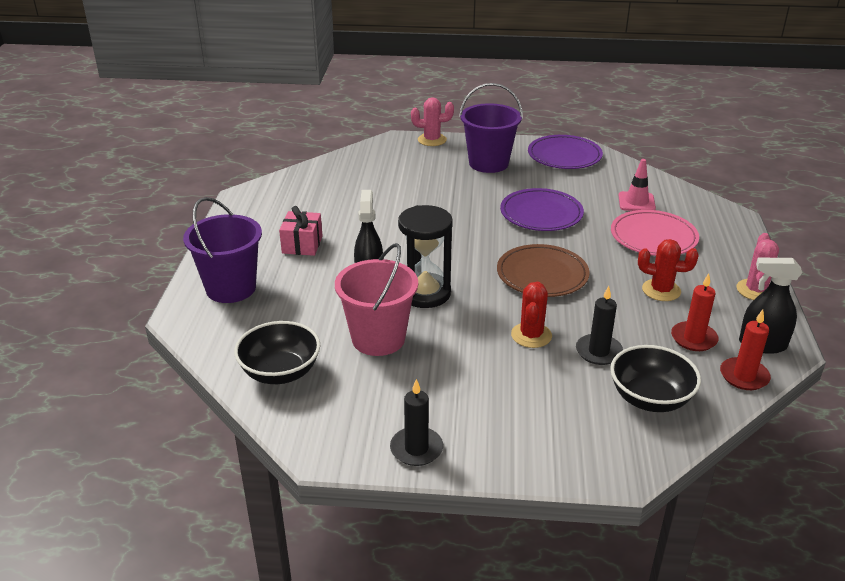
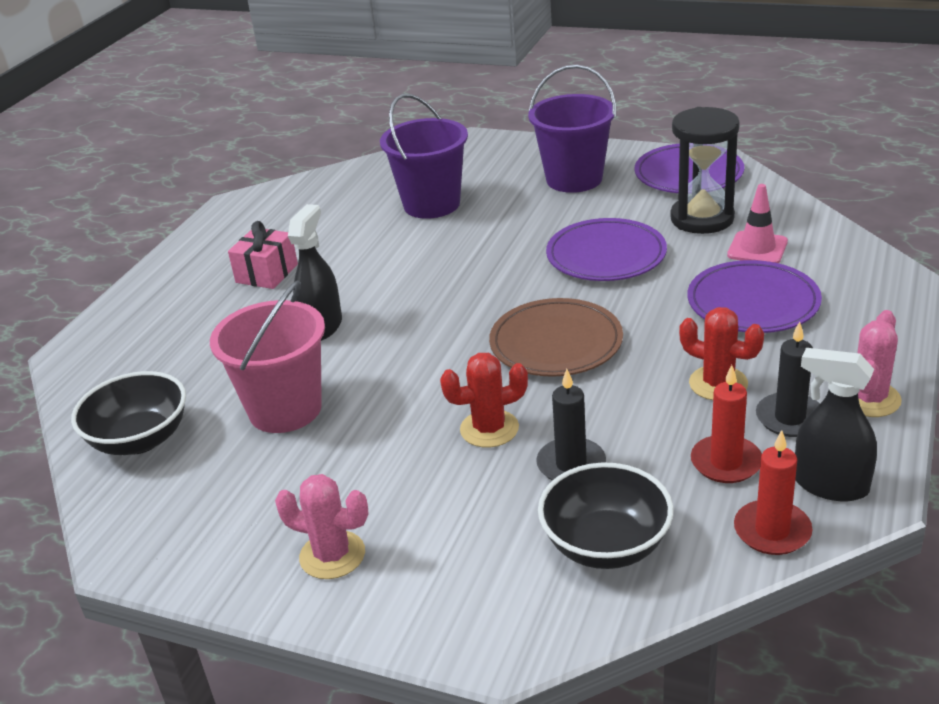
camera: 20 degrees right, 0 degrees up
(231, 288) = (149, 323): purple bucket -> purple bucket (431, 204)
(416, 449) = (243, 568): black candle -> black candle (790, 418)
(425, 293) = (381, 353): black hourglass -> black hourglass (702, 218)
(432, 140) = (516, 143): pink cactus -> pink cactus (332, 555)
(531, 335) = (489, 429): red cactus -> red cactus turned 45 degrees clockwise
(653, 237) = (753, 303): pink plate -> purple plate

